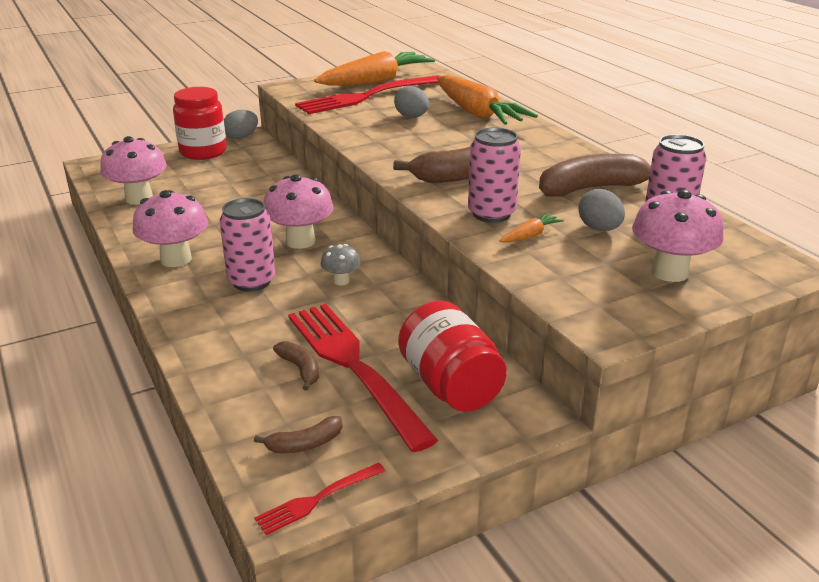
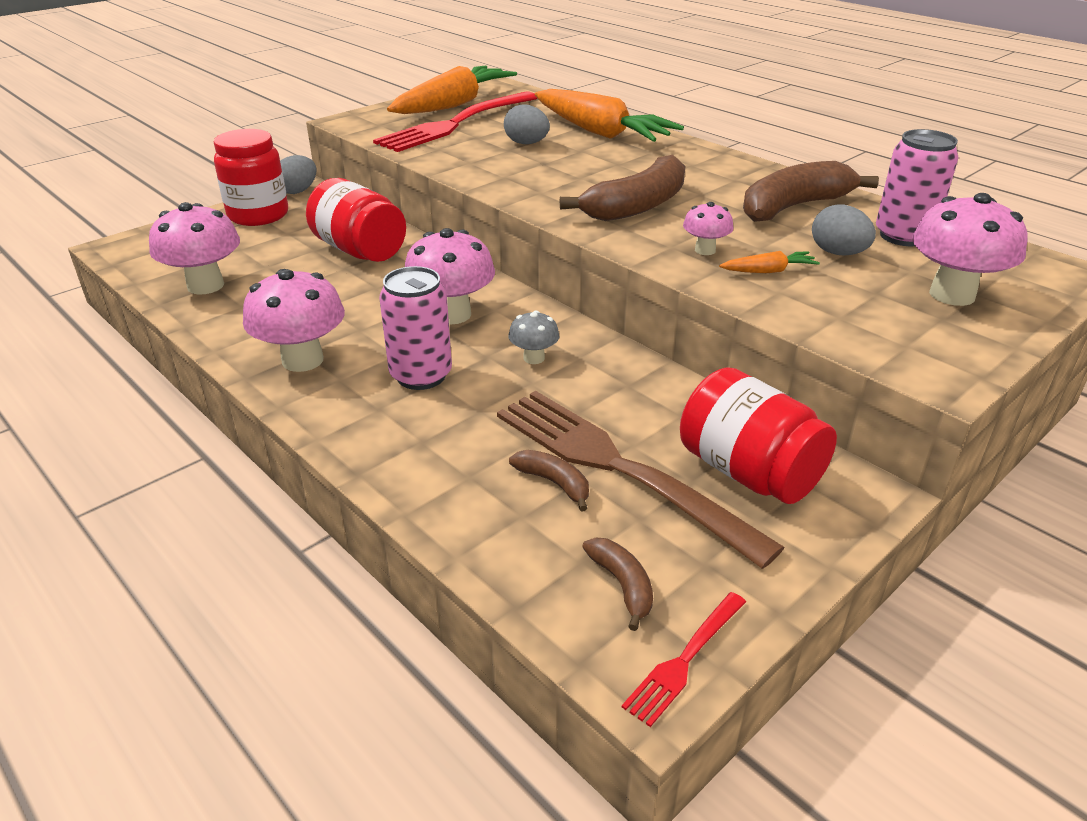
camera: 15 degrees left, 5 degrees up
(261, 186) = (360, 250): none -> red jar
(305, 444) = (622, 585): brown banana -> brown banana turned 75 degrees counterclockwise
(354, 367) = (618, 468): red fork -> brown fork
(491, 214) = (705, 250): pink can -> pink mushroom
(530, 235) = (768, 271): orange carrot -> orange carrot turned 45 degrees clockwise

